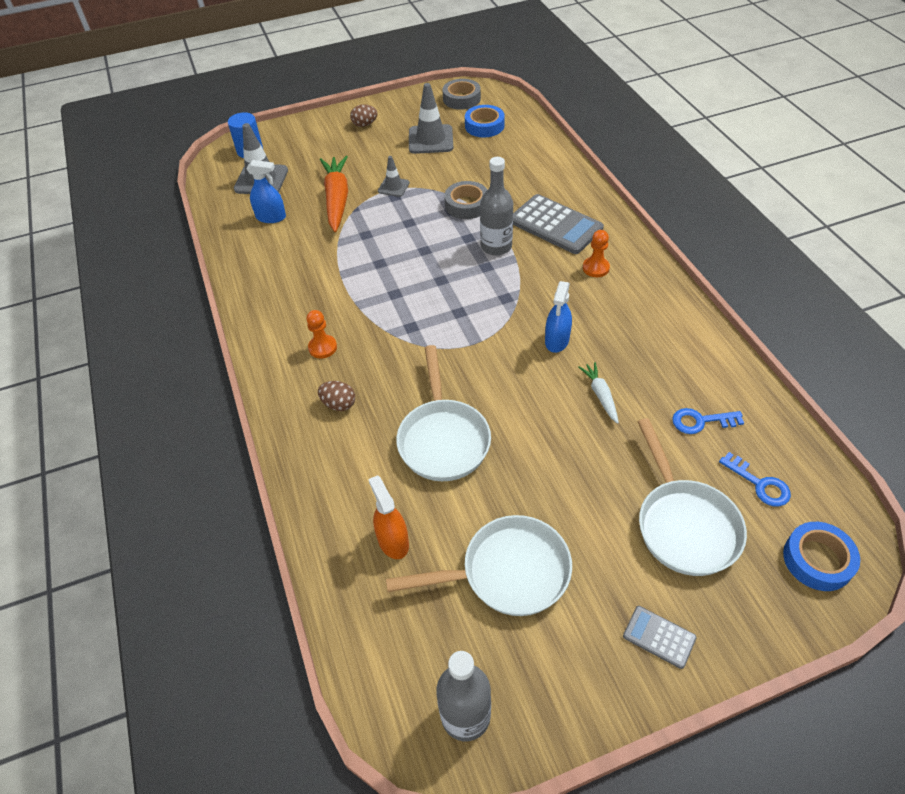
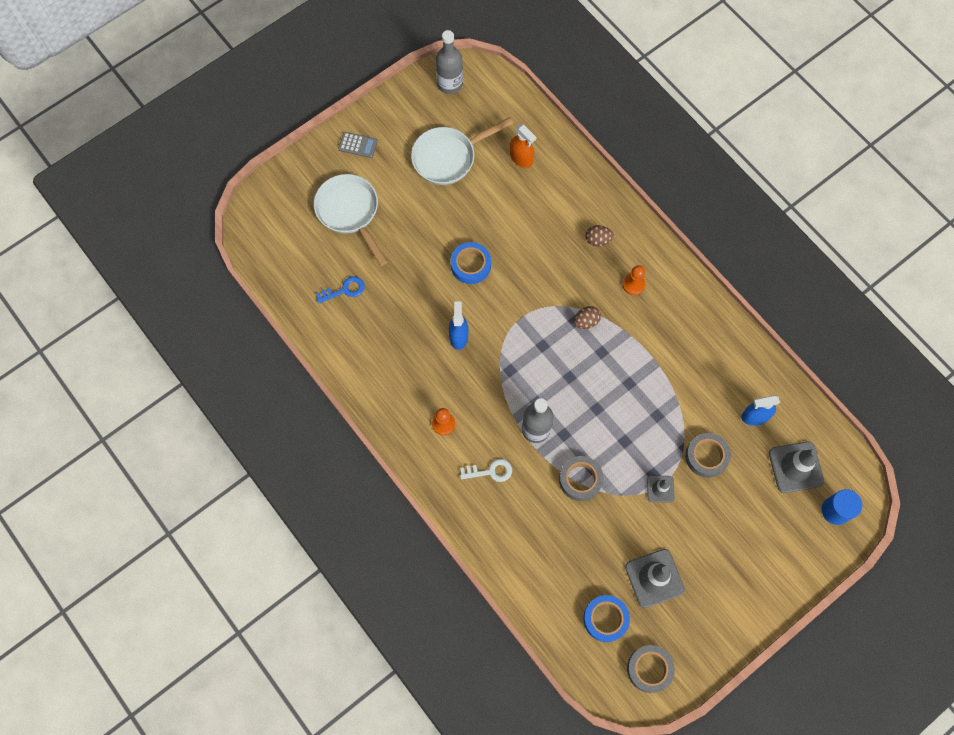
camera: 160 degrees right, 20 degrees up
(337, 199) = (706, 456): orange carrot -> grey tape
(364, 124) = (737, 589): brown egg -> brown egg (586, 321)
(443, 439) = (515, 232): white pan -> none
(555, 225) = (490, 471): grey calculator -> white key
(600, 395) = (416, 294): white carrot -> none
(759, 484) = (305, 252): blue key -> none
(817, 560) = (271, 210): blue tape -> blue tape (470, 265)

